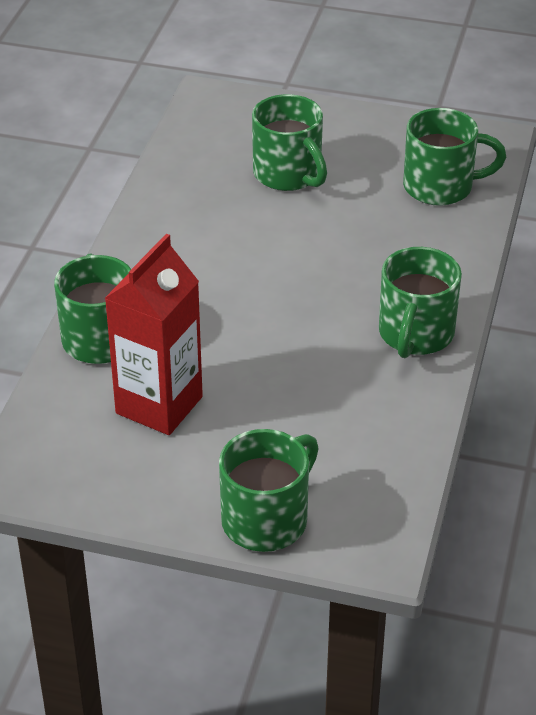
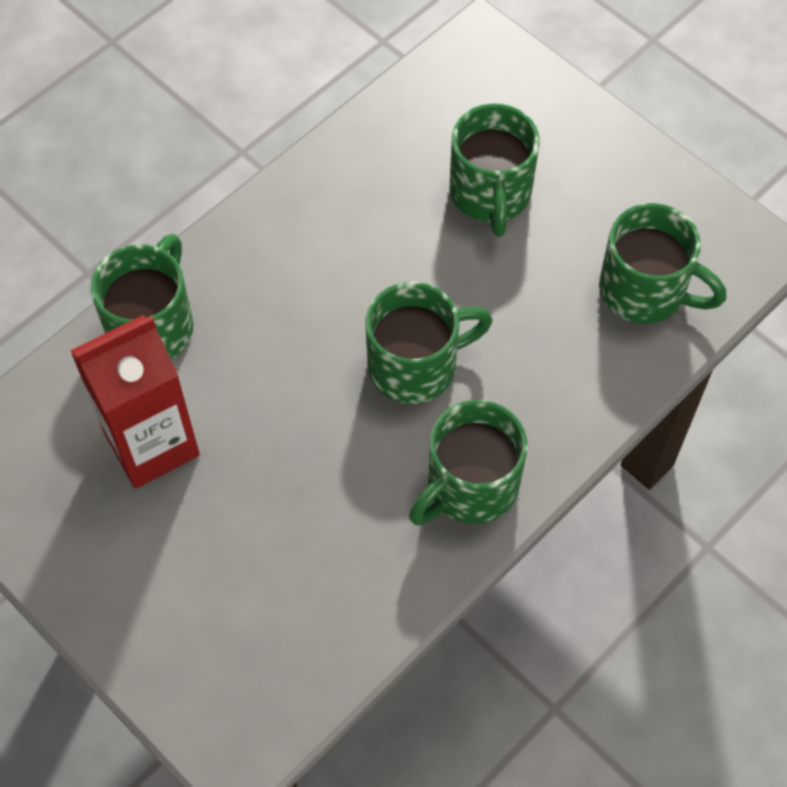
camera: 30 degrees right, 20 degrees up
(267, 519) = (157, 646): green mug -> green mug (416, 365)

